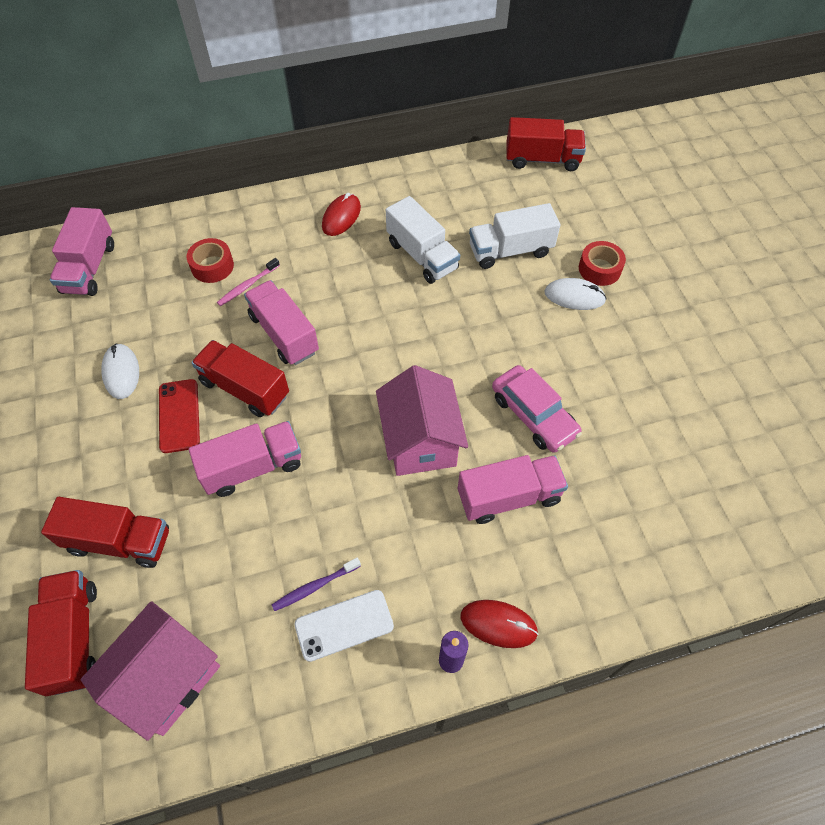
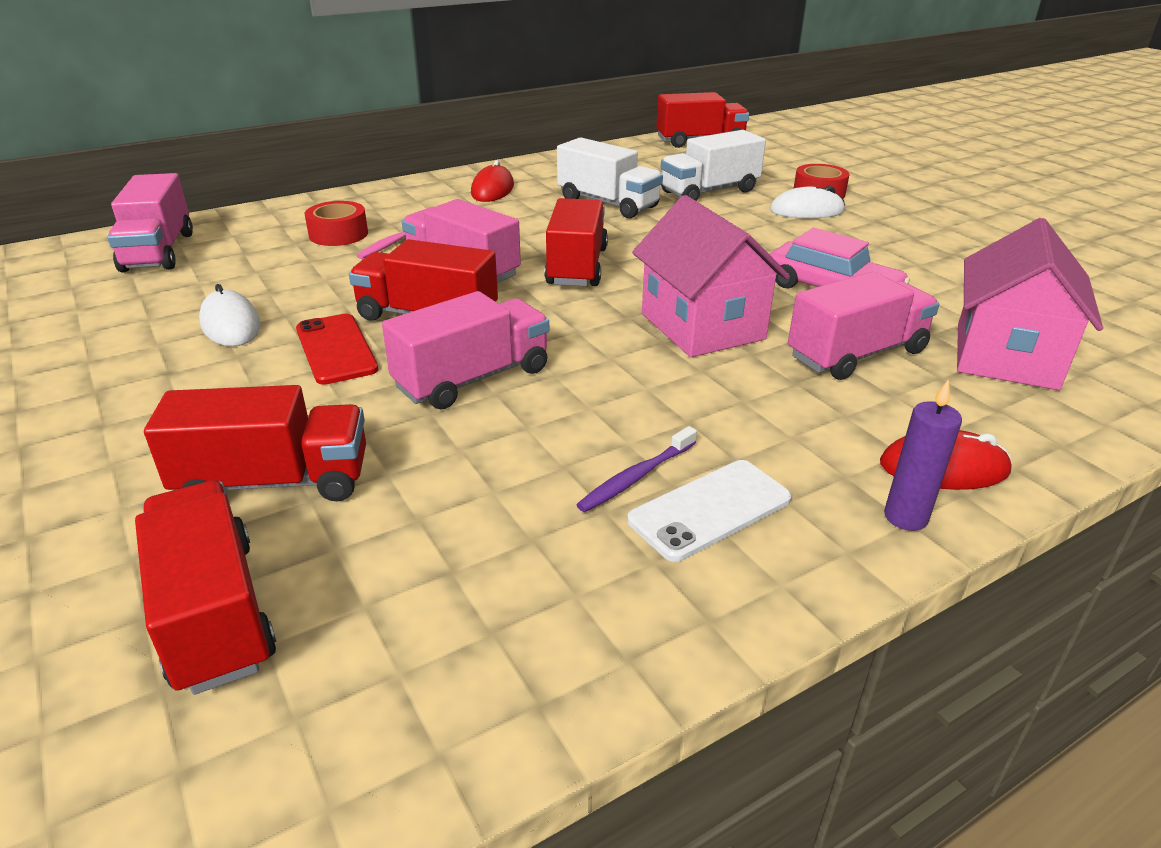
camera: 15 degrees left, 25 degrees down
(167, 678) = (424, 633): pink house -> pink house (1005, 356)
(364, 346) = (577, 267): none -> red truck

